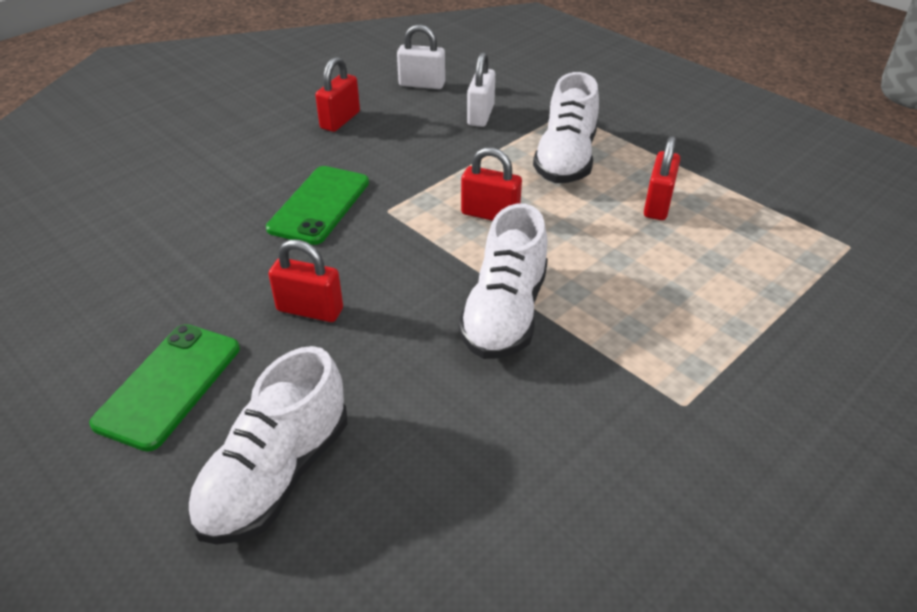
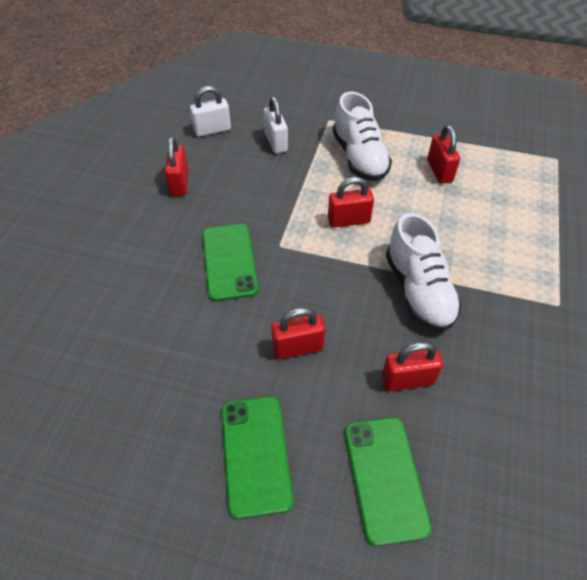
camera: 30 degrees left, 10 degrees up
(276, 475) = (385, 478): white shoe -> green phone
(400, 394) = (407, 380): none -> red padlock

